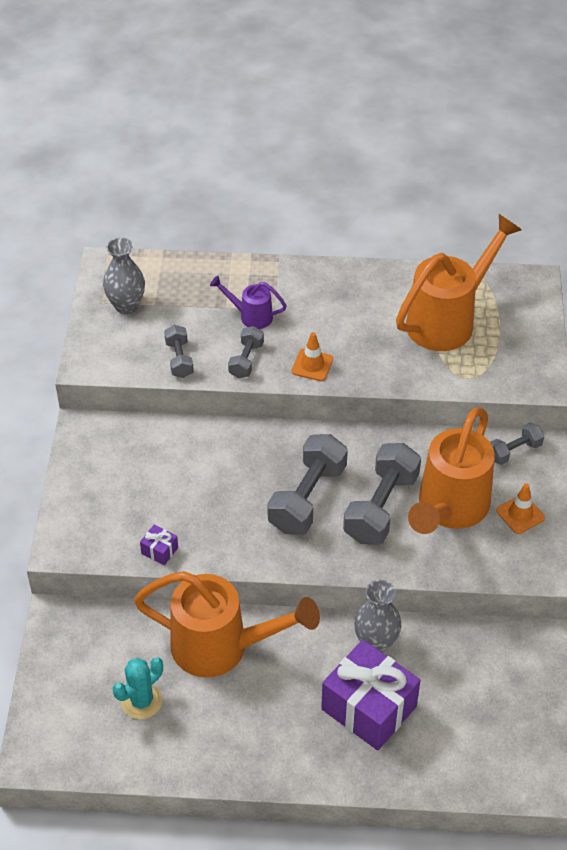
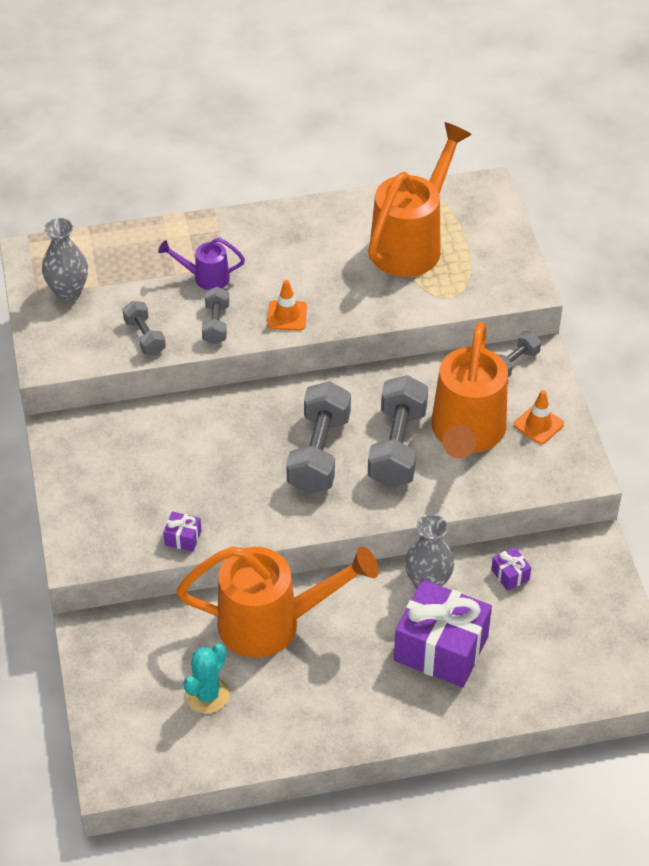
camera: 15 degrees left, 0 degrees up
(456, 651) = (510, 575): none -> purple gift

